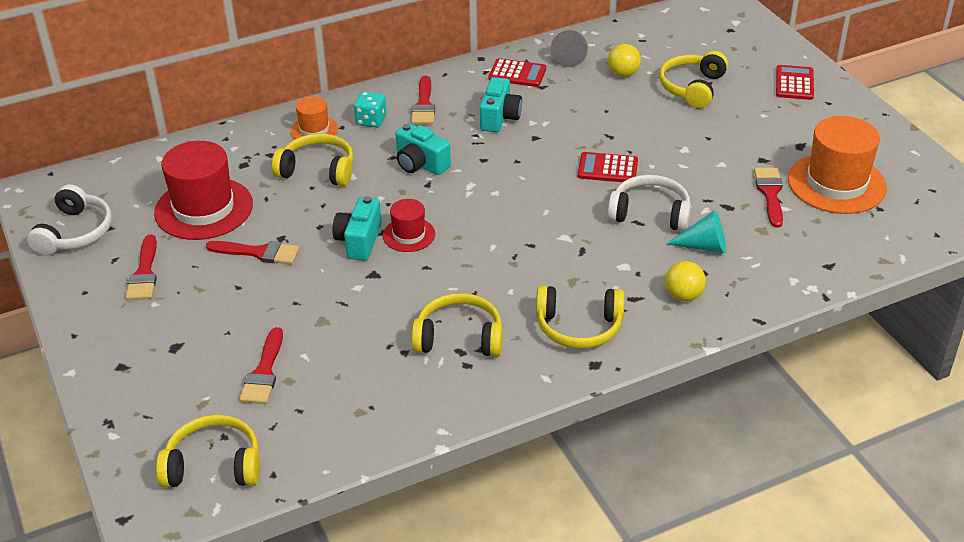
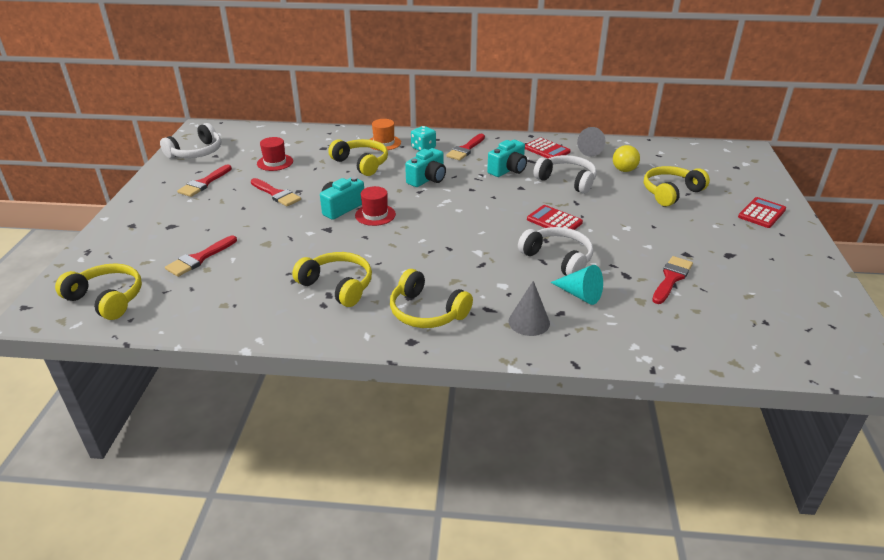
camera: 30 degrees right, 5 degrees down
(204, 208) = (275, 162): red hat -> red hat, size x0.52
(420, 164) = (427, 179): turquoise camera -> turquoise camera turned 120 degrees counterclockwise
(576, 110) = (567, 181): none -> white headphones
(683, 296) = (529, 322): yellow ball -> grey cone
(836, 183) = (739, 291): orange hat -> none

